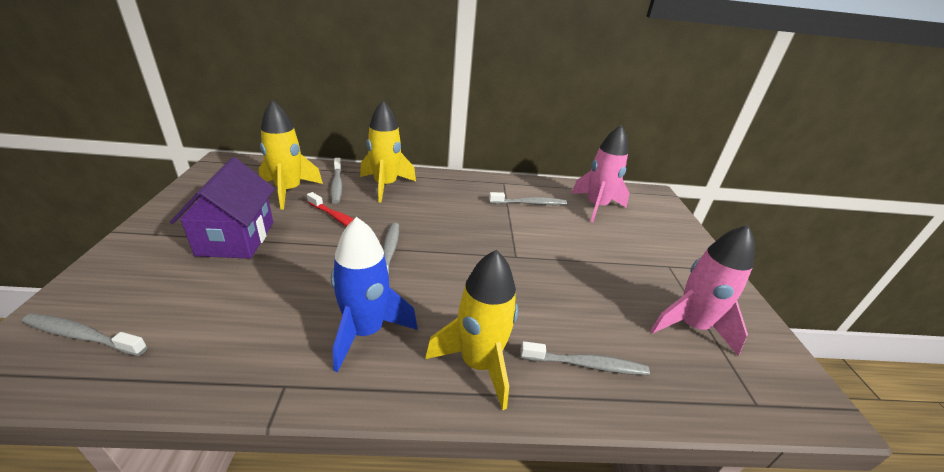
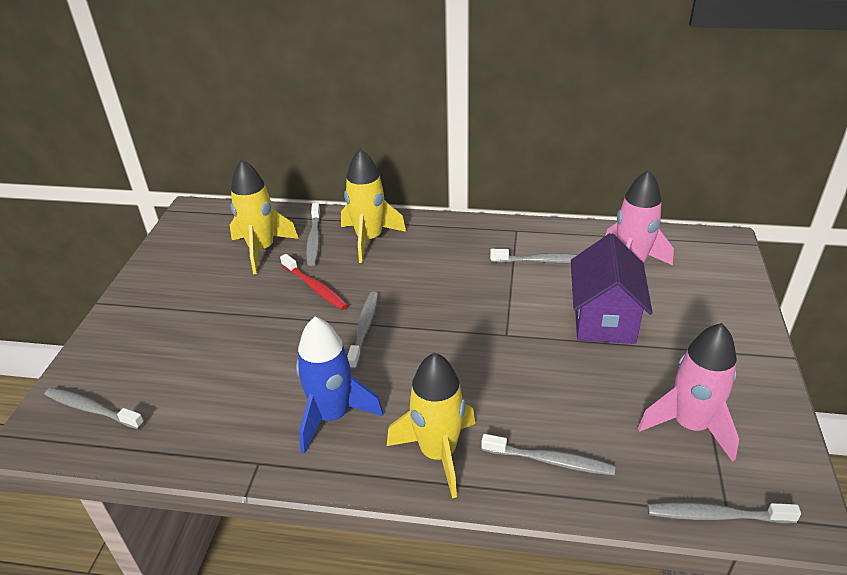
camera: 15 degrees right, 5 degrees up
(236, 238) = (211, 311): purple house -> purple house (604, 319)
(749, 408) = (716, 515): none -> grey toothbrush

